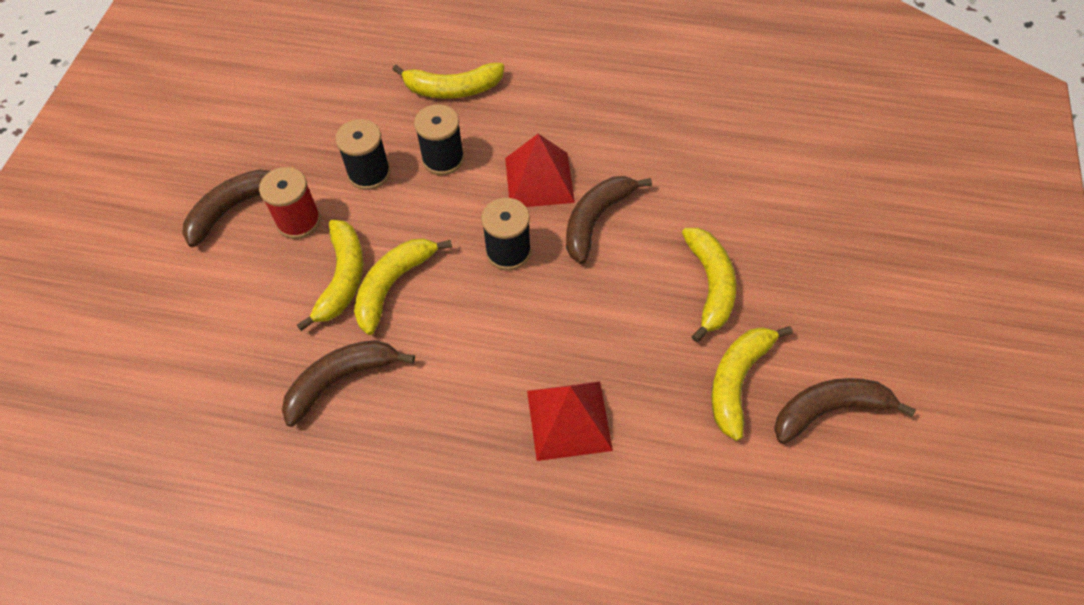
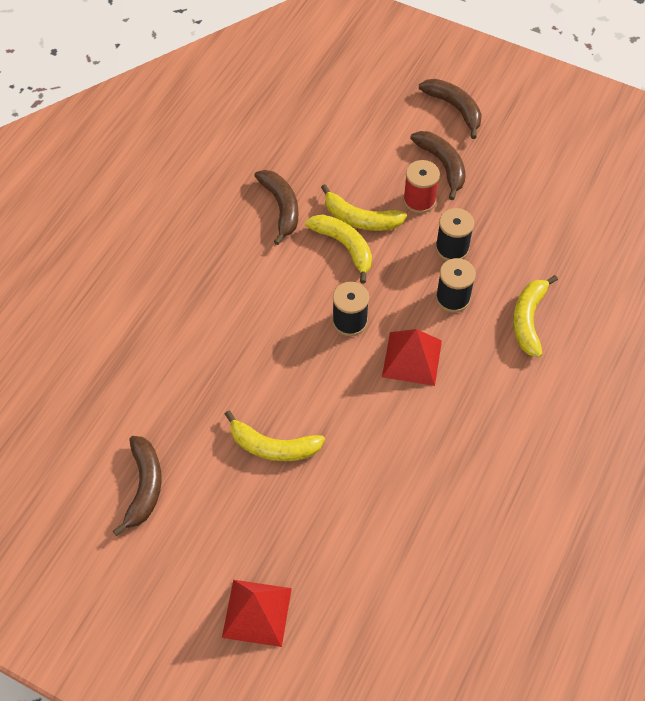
camera: 105 degrees right, 0 degrees up
(569, 420) = (203, 325): red pyramid -> red pyramid (257, 612)
(596, 220) = (359, 387): brown banana -> brown banana (454, 108)
(737, 381) = (189, 435): yellow banana -> none

